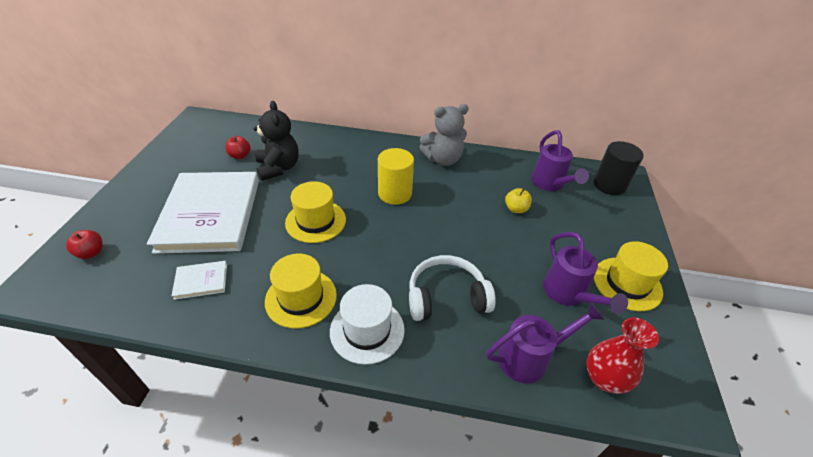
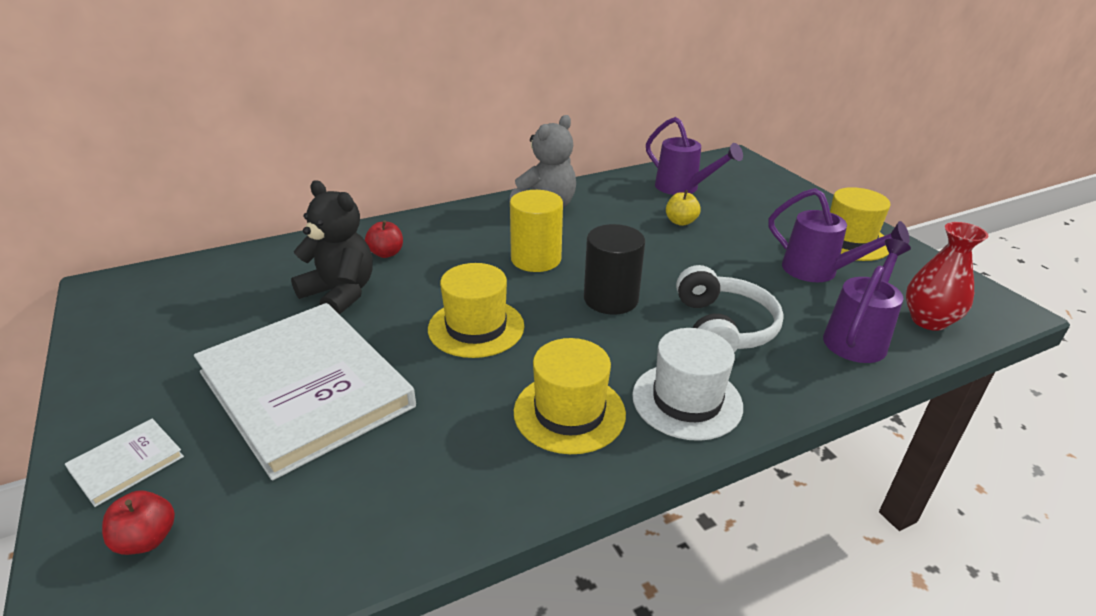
camera: 35 degrees left, 10 degrees down
(201, 281) = (405, 469): white book -> white book (127, 463)
(240, 156) = (256, 303): red apple -> red apple (386, 253)
(446, 297) = (722, 328): white headphones -> white headphones turned 135 degrees clockwise
(609, 185) = (733, 169): black cylinder -> black cylinder (611, 299)

